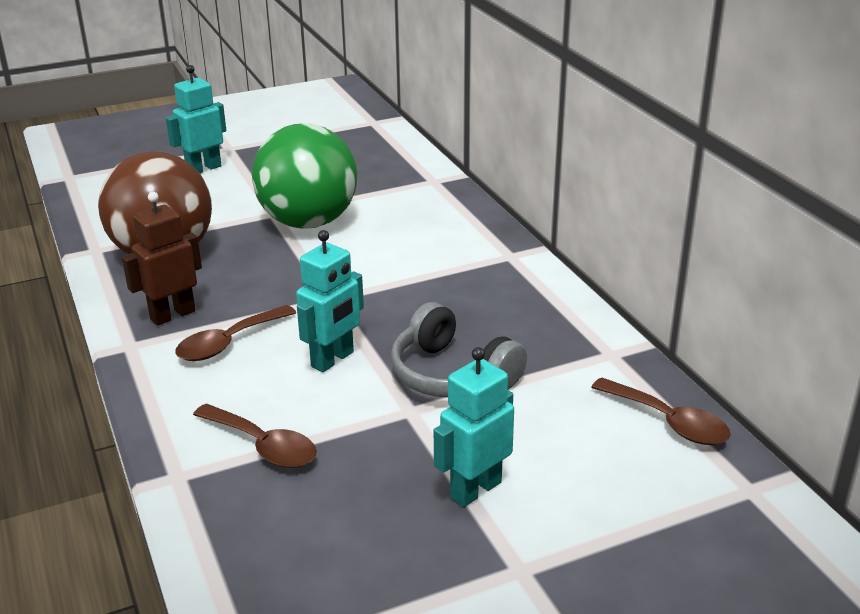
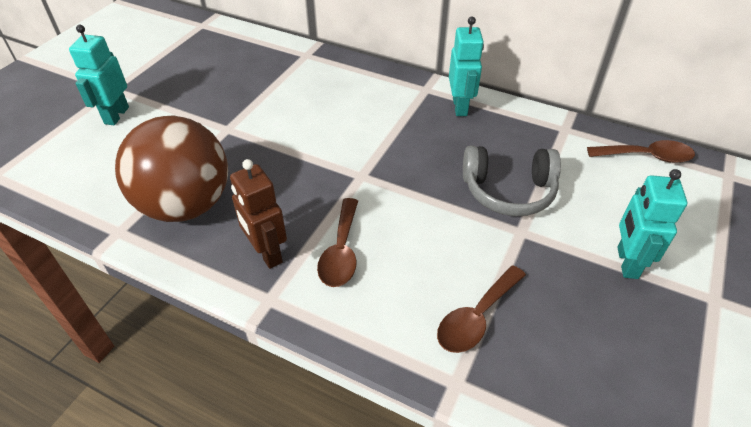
camera: 40 degrees left, 15 degrees up
(172, 315) = (267, 253): brown robot -> brown robot turned 45 degrees counterclockwise
(263, 446) = (476, 317): brown spoon -> brown spoon turned 135 degrees clockwise
(308, 222) = (263, 124): green ball -> none
(333, 359) = (427, 223): turquoise robot -> turquoise robot (460, 107)

